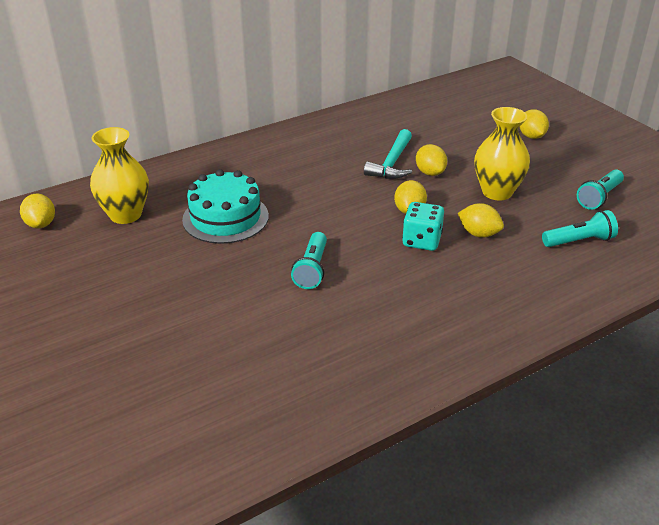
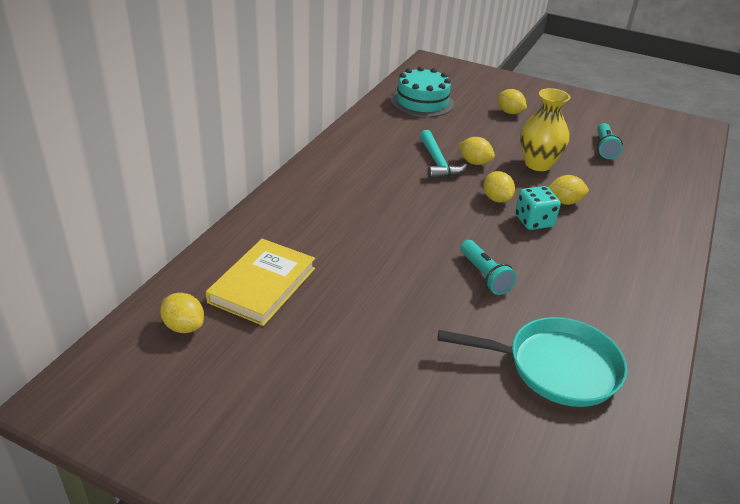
camera: 35 degrees left, 0 degrees up
(125, 215) = (262, 285): yellow vase -> yellow book
(225, 218) = (360, 255): turquoise cake -> turquoise cake (422, 102)
(279, 363) = (555, 367): none -> turquoise pan
(579, 241) = (630, 185): turquoise flashlight -> none

